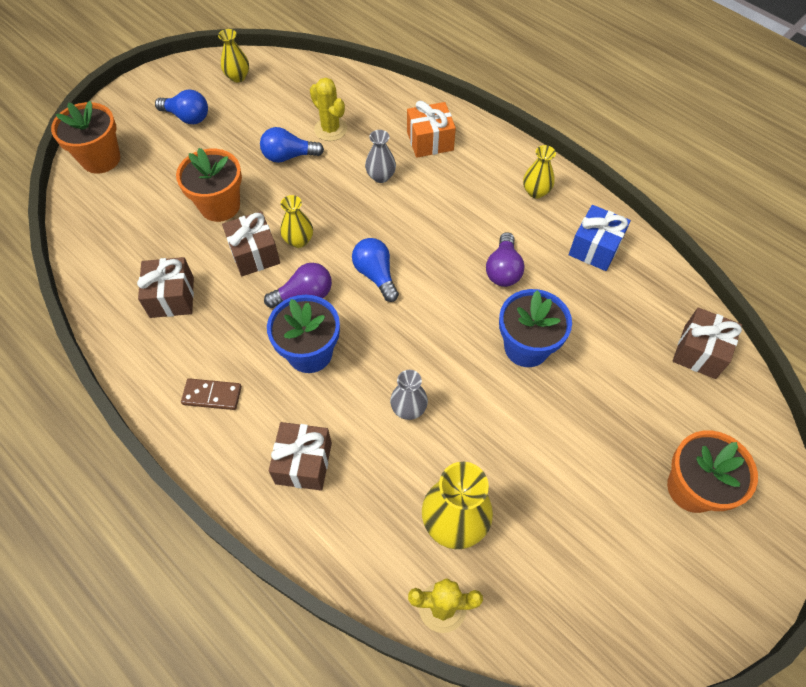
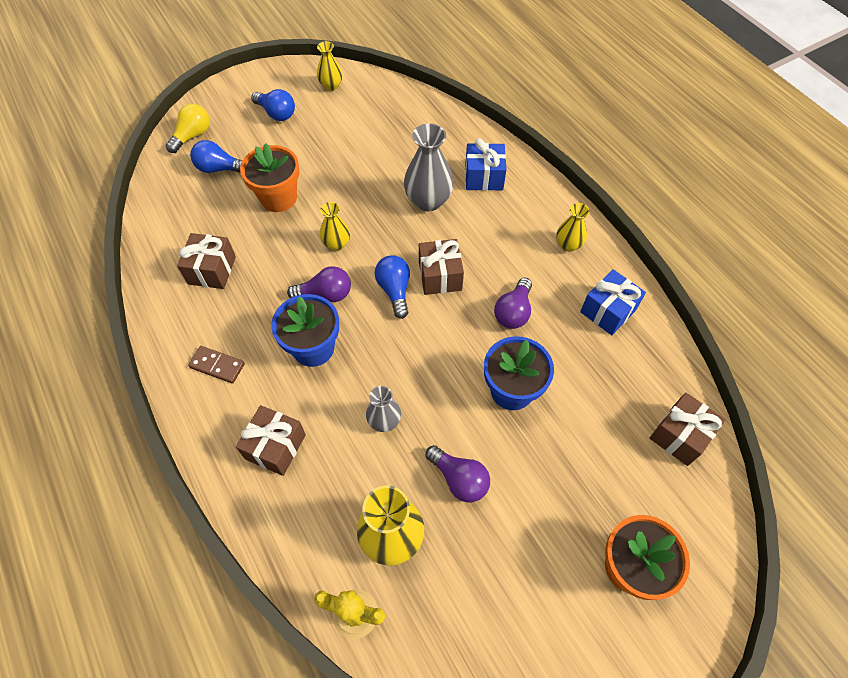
camera: 15 degrees right, 0 degrees up
(101, 159) = (192, 136): orange flower pot -> yellow light bulb
(254, 254) = (294, 247): brown gift -> brown gift (440, 276)
(289, 156) = (352, 166): blue light bulb -> blue light bulb (219, 169)
(330, 129) = (397, 149): yellow cactus -> none
(381, 176) = (428, 201): grey vase -> grey vase, size x1.71
(430, 141) = (484, 177): orange gift -> blue gift
(503, 447) = (459, 479): none -> purple light bulb

